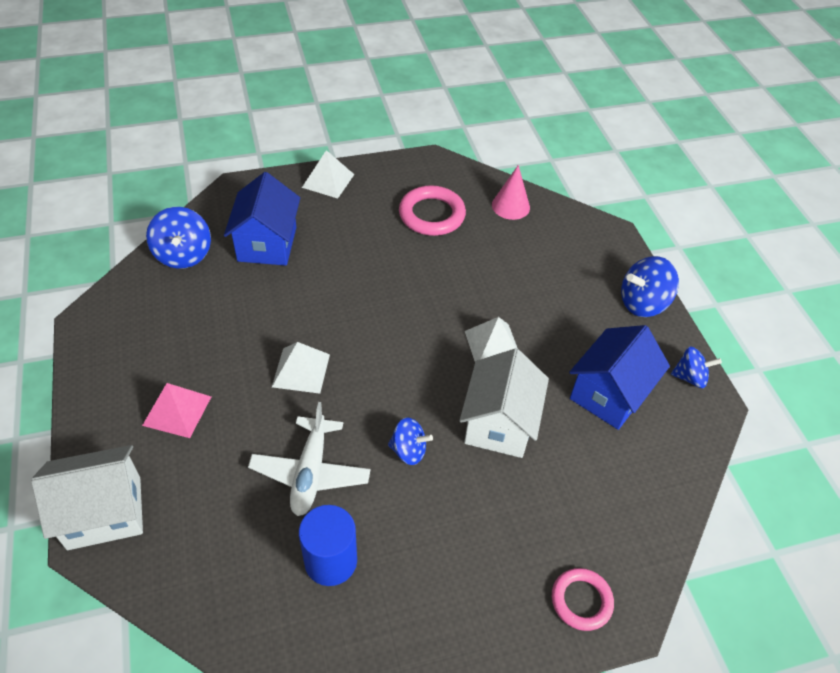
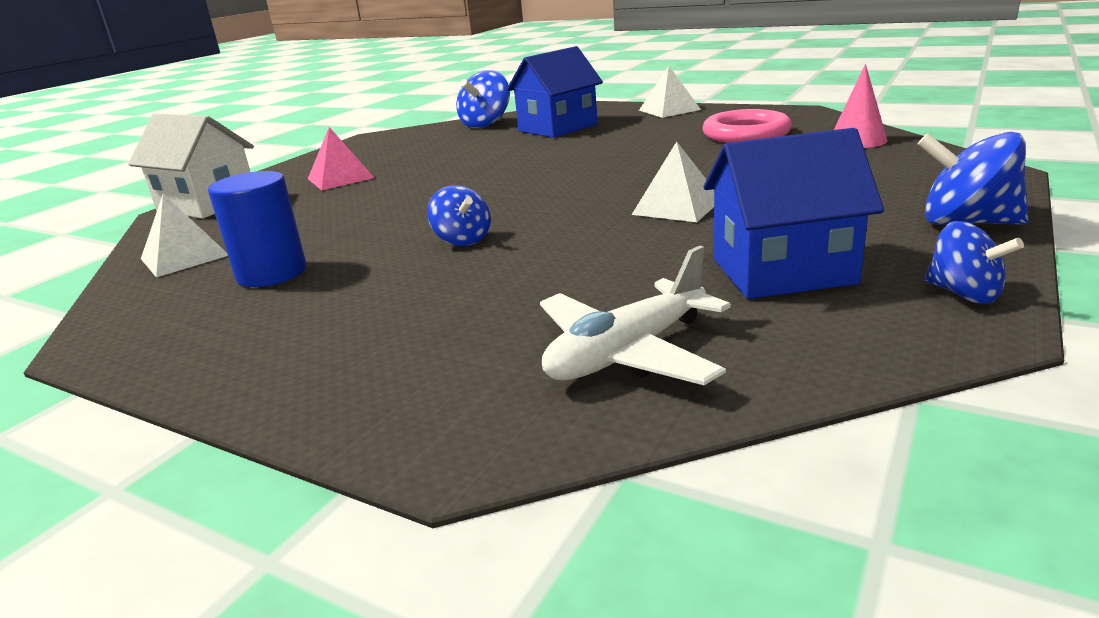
camera: 50 degrees right, 25 degrees down
(301, 370) = (462, 181): white pyramid -> white pyramid (184, 257)
(310, 472) = (360, 226): white plane -> white plane (627, 353)
(499, 424) = (588, 251): white house -> none
(581, 601) = (428, 407): pink ring -> none

